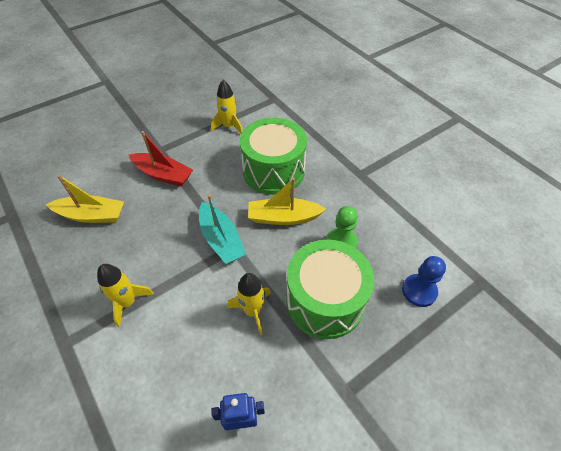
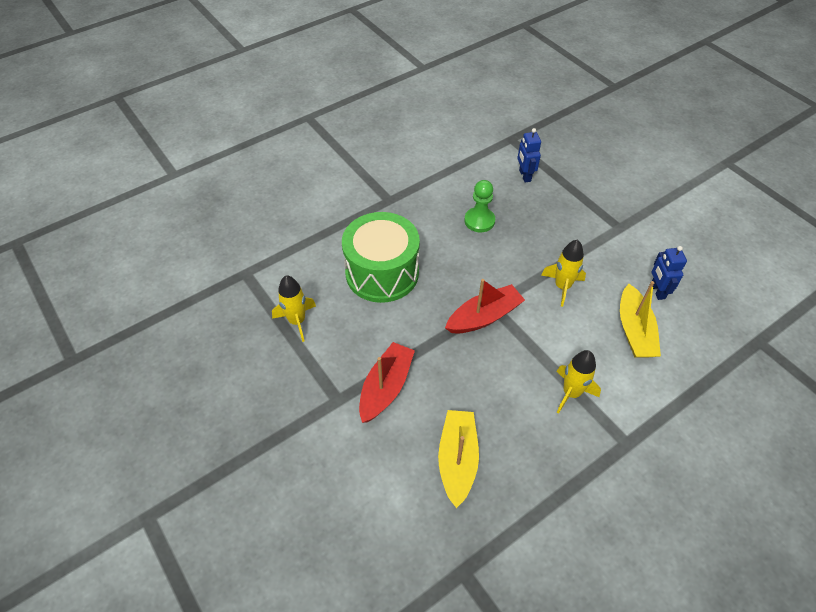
camera: 90 degrees left, 0 degrees up
(221, 239) = (484, 317): turquoise boat -> red boat
(283, 217) = (451, 264): yellow boat -> yellow boat (634, 330)
(325, 301) = (543, 235): green drum -> none
(419, 291) = (524, 176): blue pawn -> blue robot

